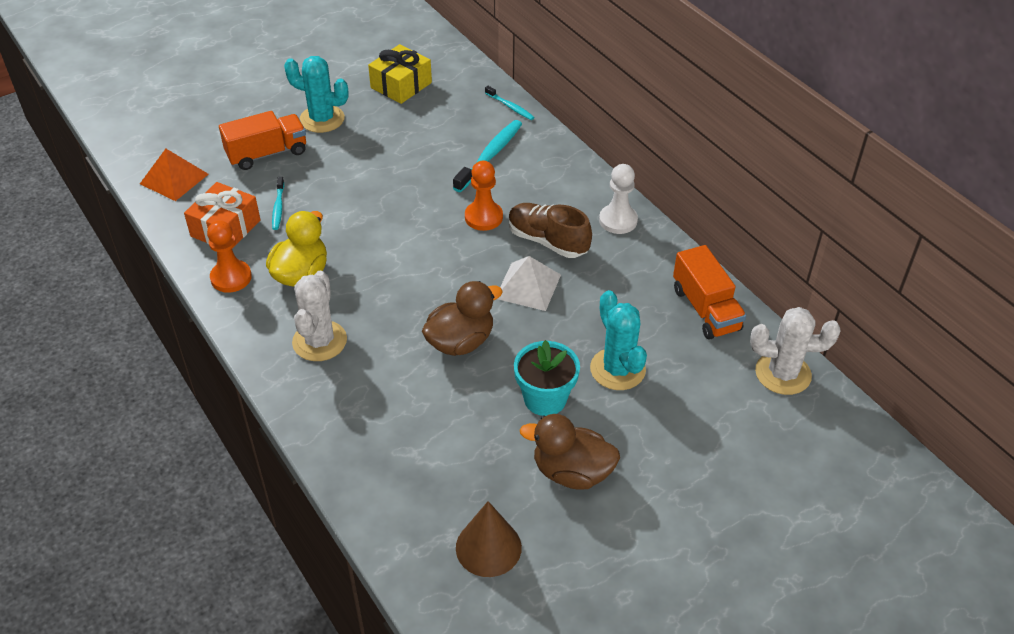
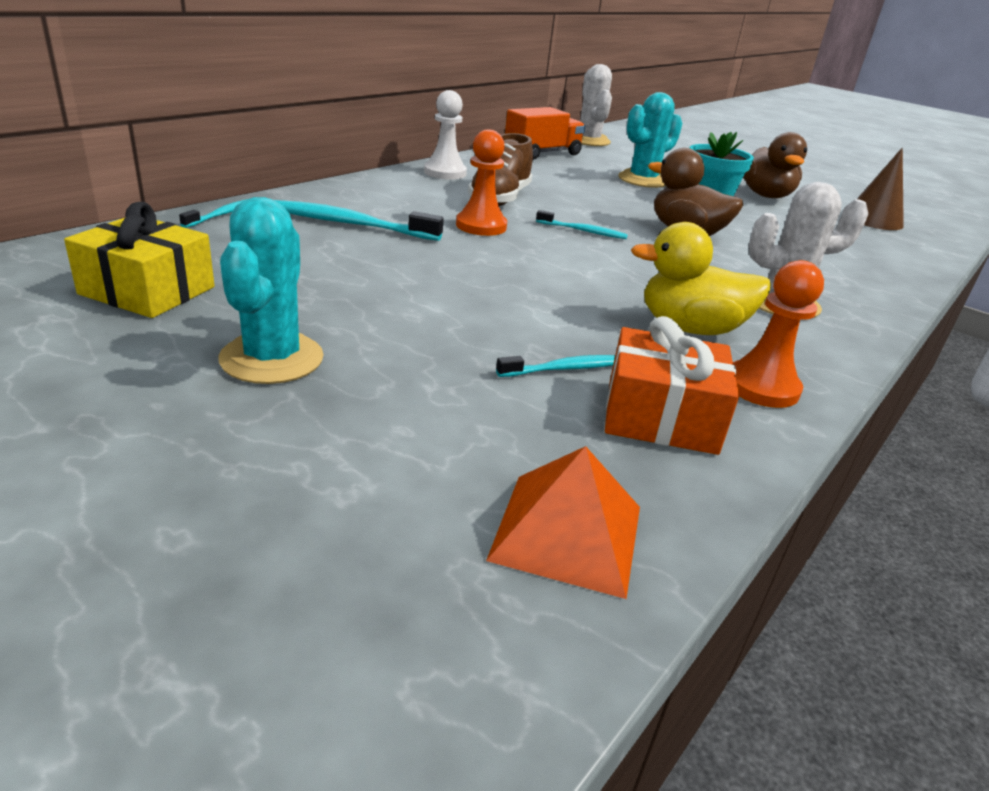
camera: 110 degrees left, 15 degrees down
(267, 153) = (412, 407): orange truck -> none
(469, 273) = (583, 231): none -> turquoise toothbrush
(528, 286) = (576, 207): white pyramid -> none

